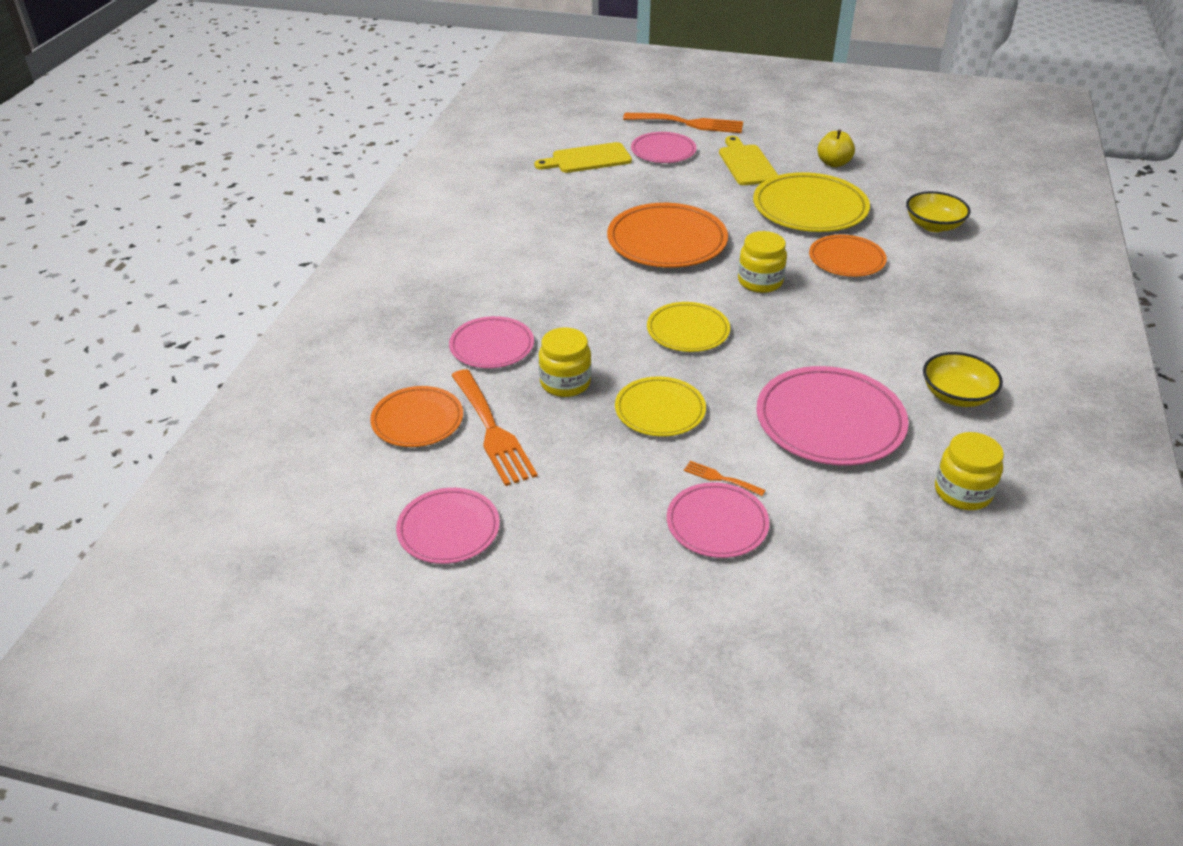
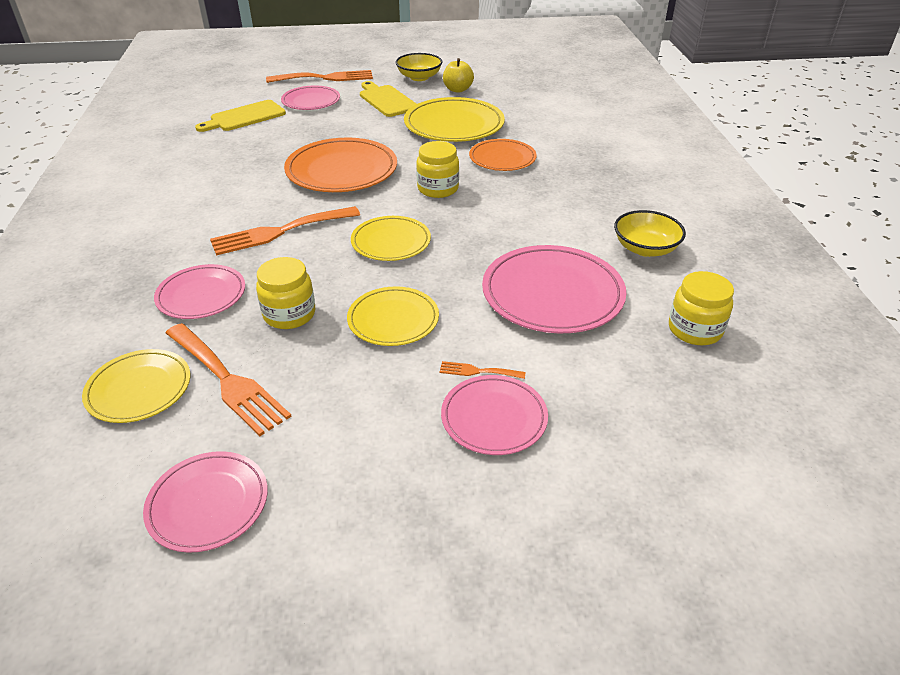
camera: 20 degrees left, 0 degrees up
(417, 420) = (139, 389): orange plate -> yellow plate
(582, 297) = (280, 232): none -> orange fork
(933, 225) = (558, 122): yellow bowl -> yellow bowl (419, 77)

